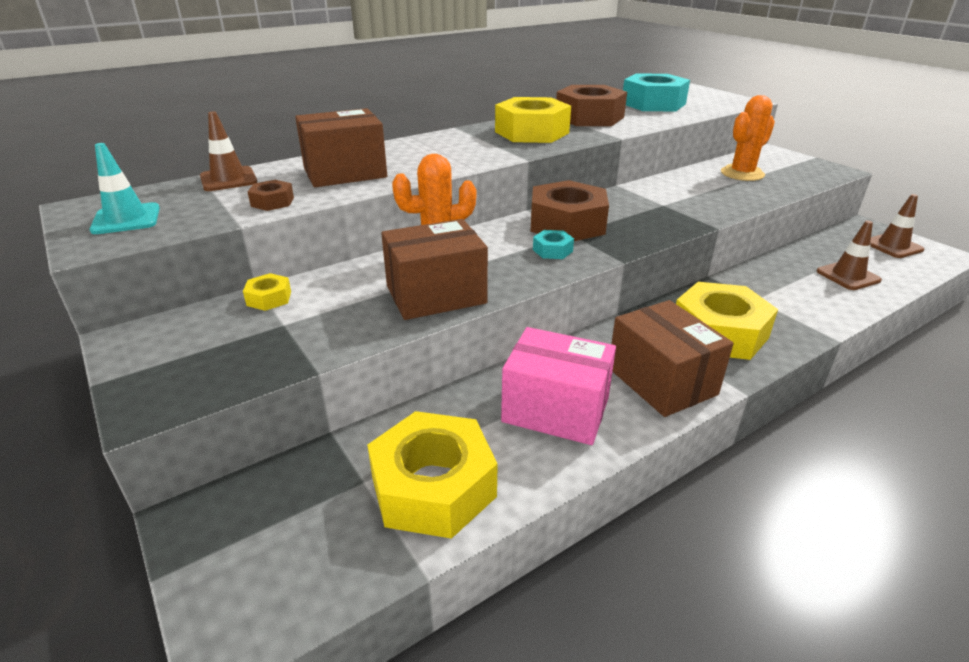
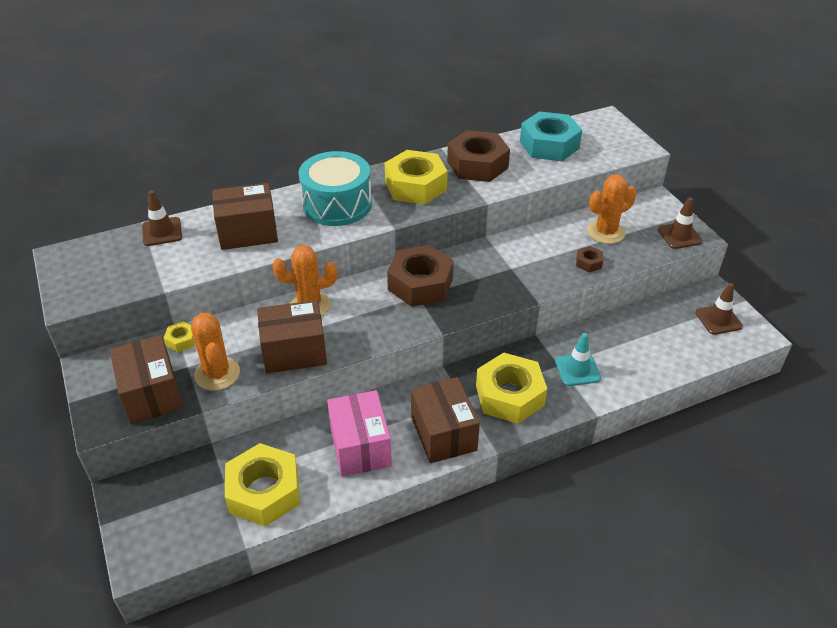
camera: 10 degrees right, 10 degrees up
(126, 219) = (90, 275): turquoise traffic cone -> turquoise traffic cone (577, 370)
(232, 360) = (151, 394): none -> brown box
(272, 202) = (189, 265): brown nut -> brown nut (588, 263)
(331, 328) = (217, 374): none -> orange cactus
(448, 148) = (337, 204): none -> turquoise drum
(552, 250) = (395, 314): turquoise nut -> none
(556, 409) = (360, 446): pink box -> pink box turned 45 degrees clockwise
(848, 276) = (652, 350): brown traffic cone -> brown traffic cone (679, 236)

